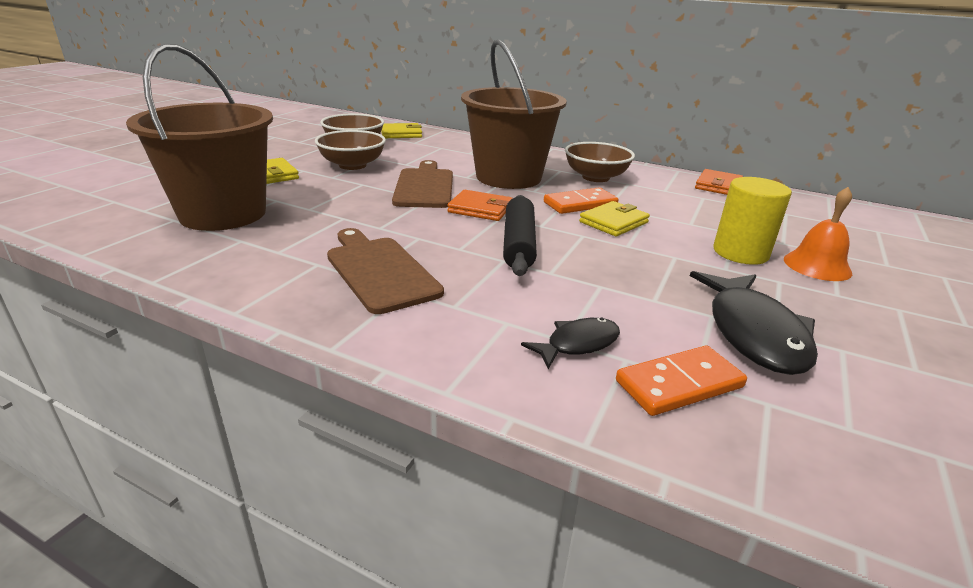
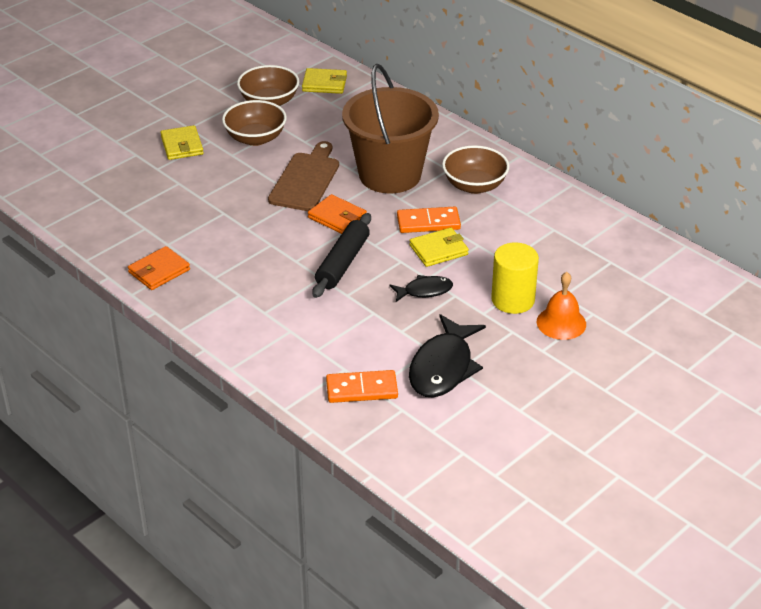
camera: 20 degrees right, 10 degrees up
(223, 214) = (136, 195): brown bucket -> none
(379, 271) = (229, 274): brown cutting board -> none
(577, 344) = (323, 354): black fish -> black fish (424, 291)
(718, 186) = (587, 214): orange wallet -> orange wallet (159, 271)

